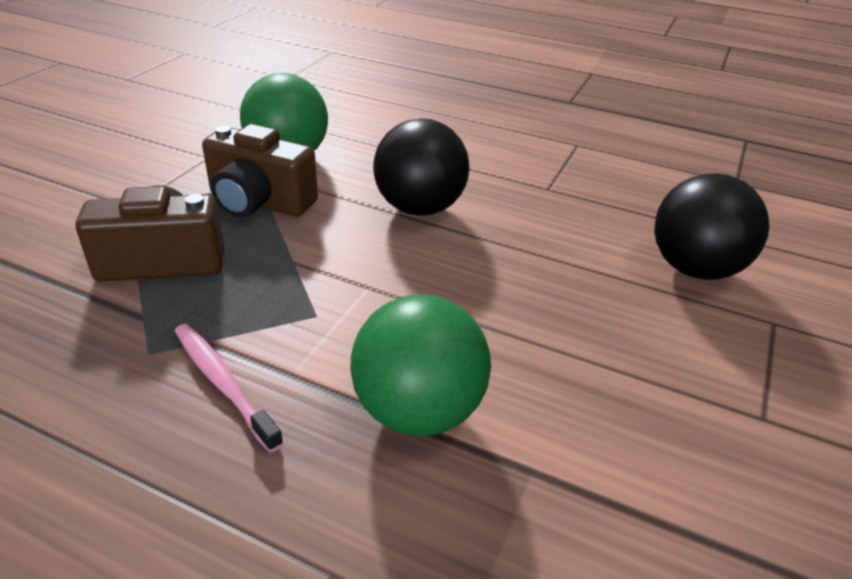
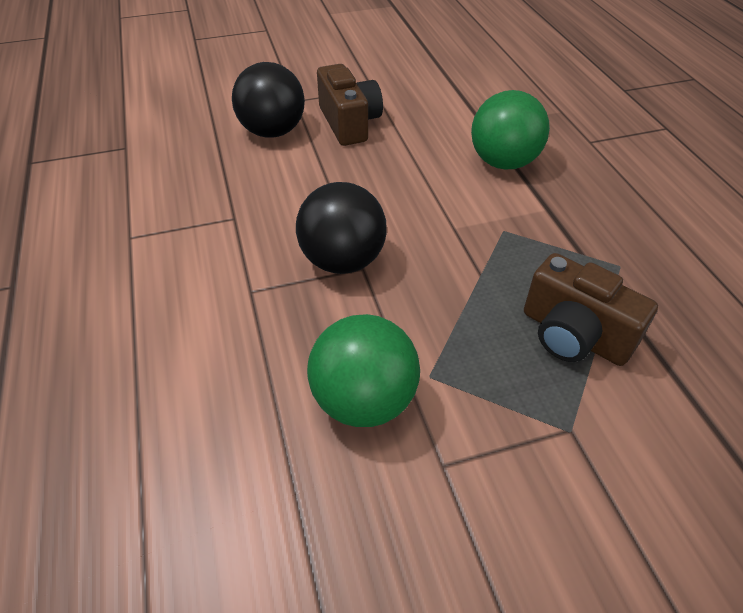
camera: 130 degrees left, 10 degrees up
(223, 383) = (587, 225): pink toothbrush -> none
(259, 202) = (451, 351): brown camera -> brown camera (349, 123)

